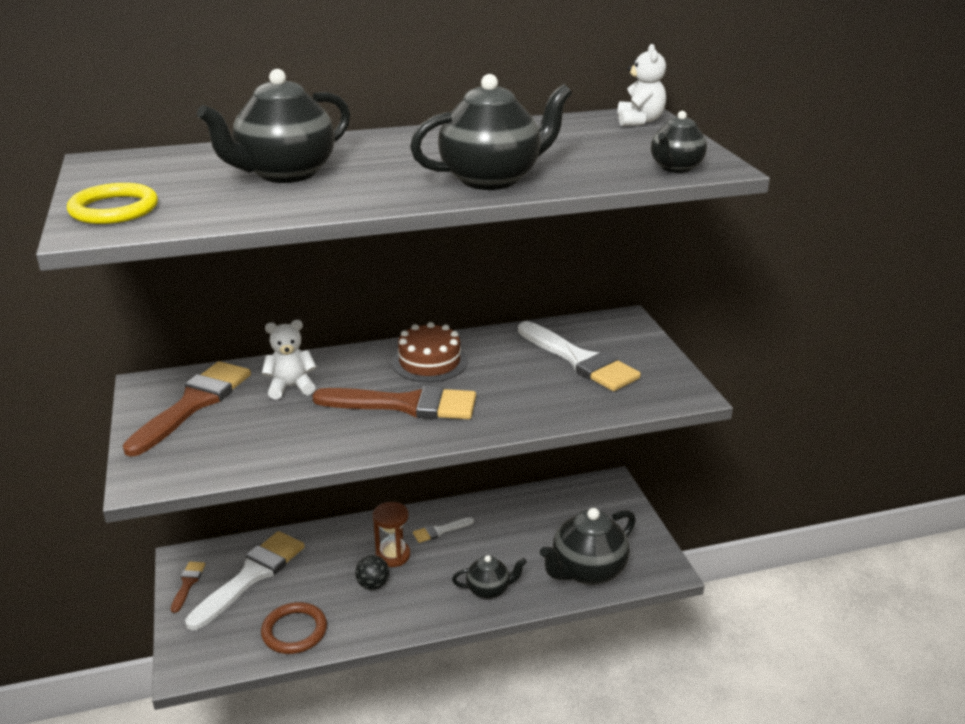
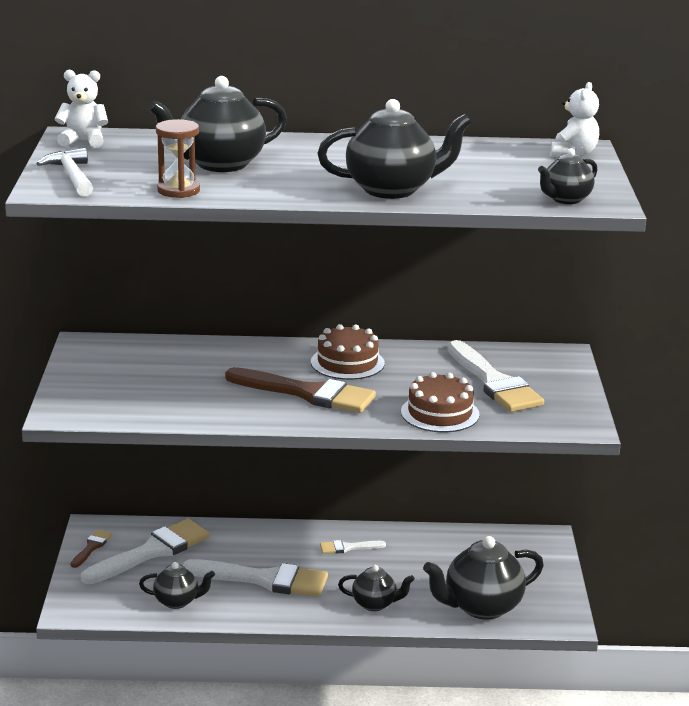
camera: 15 degrees right, 5 degrees down
(114, 209) = (72, 176): yellow ring -> white hammer
(193, 404) = (119, 364): brown brush -> none
(291, 387) = (210, 364): white teddy bear -> white teddy bear (83, 141)
(294, 631) = (177, 601): brown ring -> black teapot
(373, 585) = (264, 579): black ball -> white brush
(393, 555) = (292, 559): brown hourglass -> brown hourglass (178, 190)
(547, 405) = (440, 413): none -> brown cake

